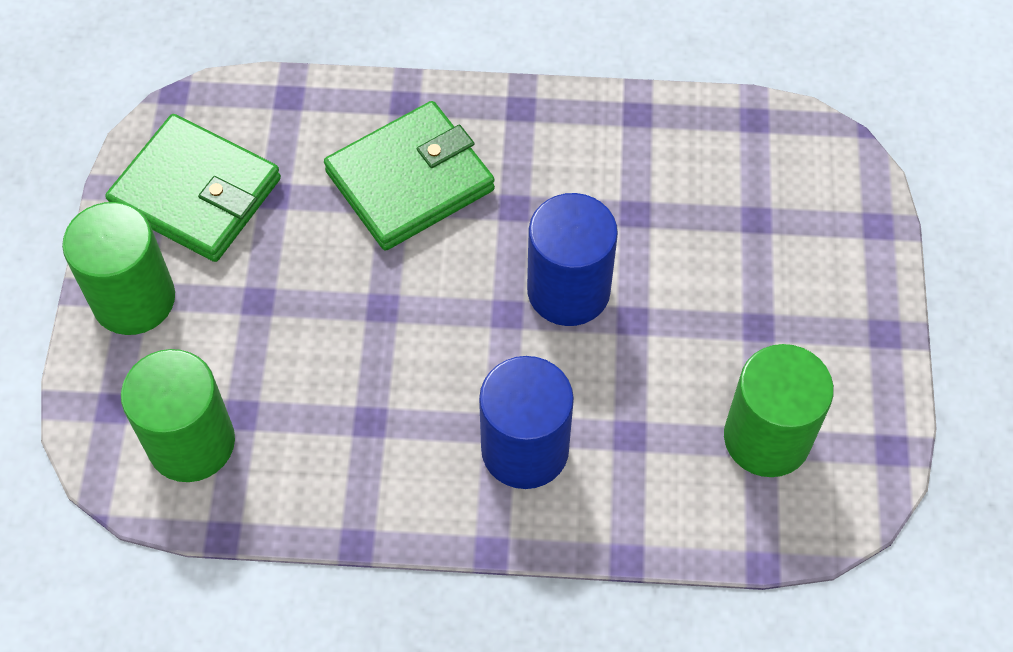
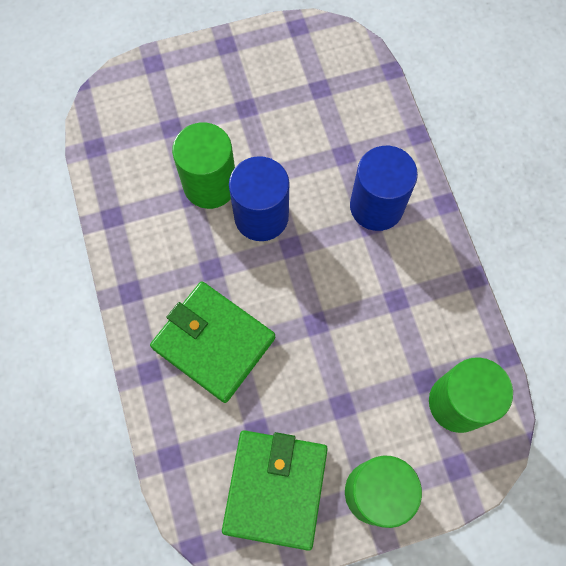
camera: 110 degrees left, 10 degrees up
(767, 437) = (316, 86): green cylinder -> green cylinder (210, 185)

